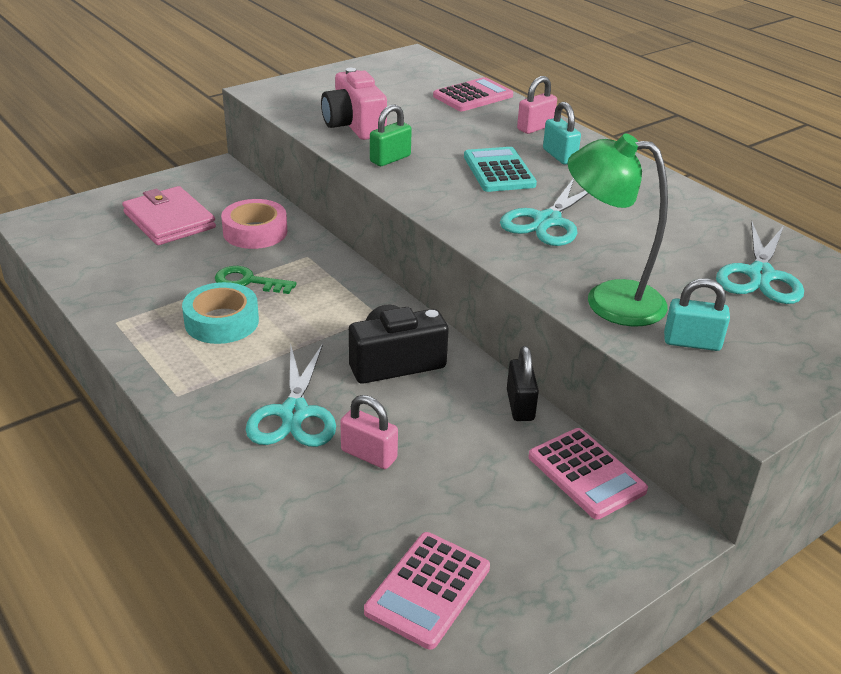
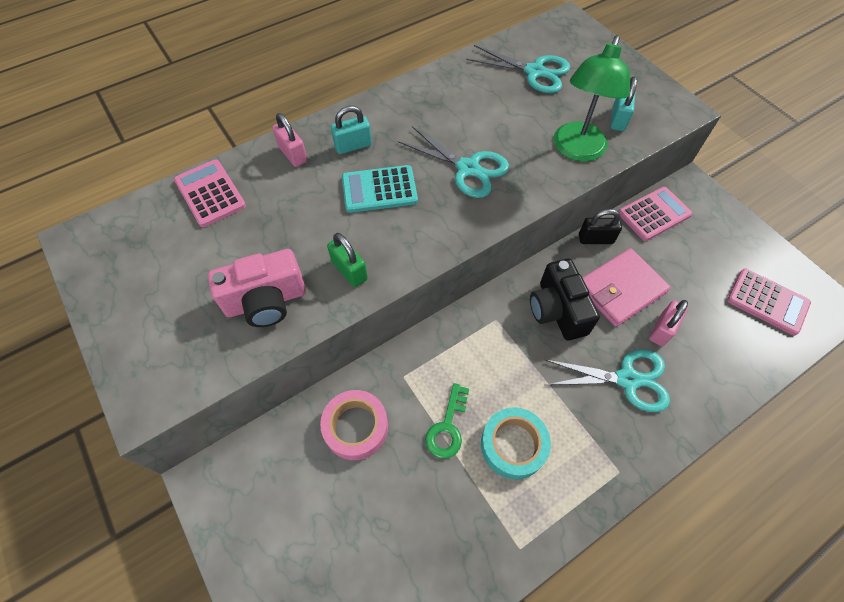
camera: 85 degrees left, 25 degrees up
(169, 220) = (323, 523): pink wallet -> pink wallet (621, 289)

